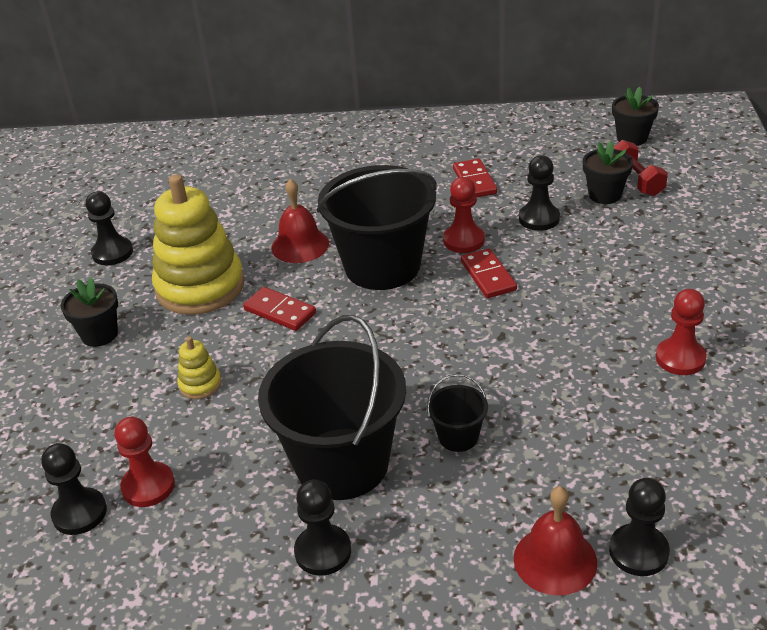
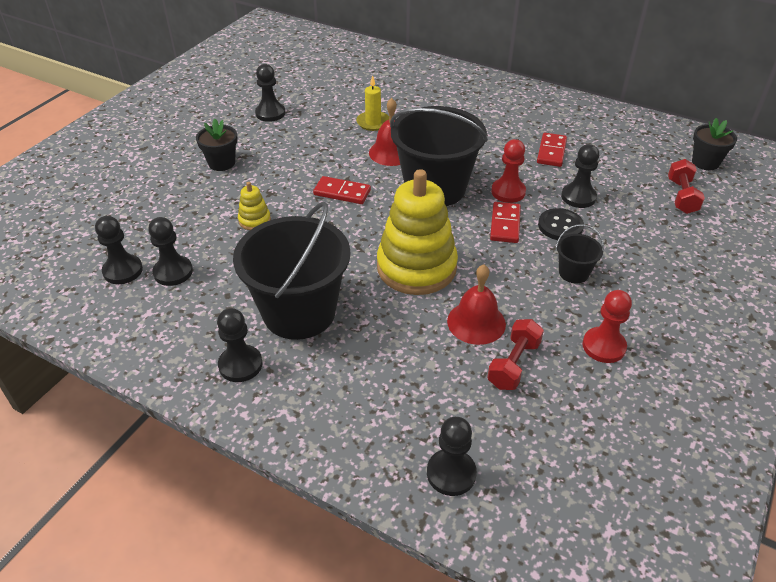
camera: 25 degrees right, 5 degrees up
(148, 486) = (173, 272): red pawn -> black pawn
(200, 287) = (305, 156): yellow stacking toy -> yellow stacking toy (416, 267)
(250, 219) = (373, 122): none -> yellow candle
(280, 311) = (342, 192): red domino -> red domino turned 45 degrees counterclockwise
(458, 437) = (390, 329): black bucket -> black bucket (573, 273)
(545, 255) = (560, 226): none -> black button
(555, 560) = (386, 448): red bell -> red bell (476, 322)
(604, 195) = (646, 198): black flower pot -> none
(611, 415) = (513, 364): none -> red dumbbell

